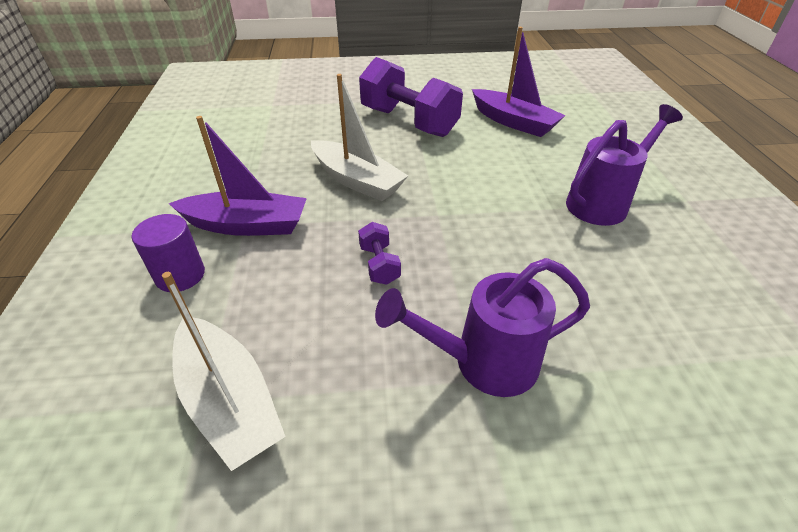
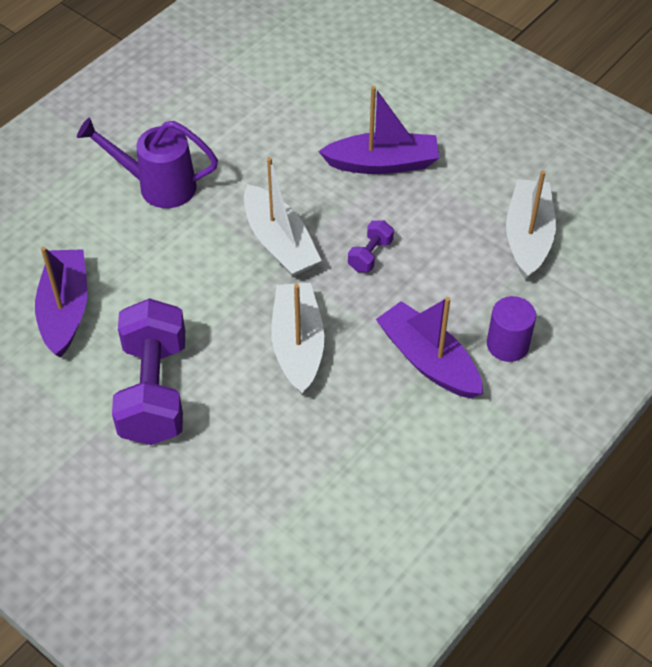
camera: 135 degrees left, 10 degrees up
(461, 226) = (279, 242): none -> white boat
(484, 362) = (382, 163): purple watering can -> purple boat

